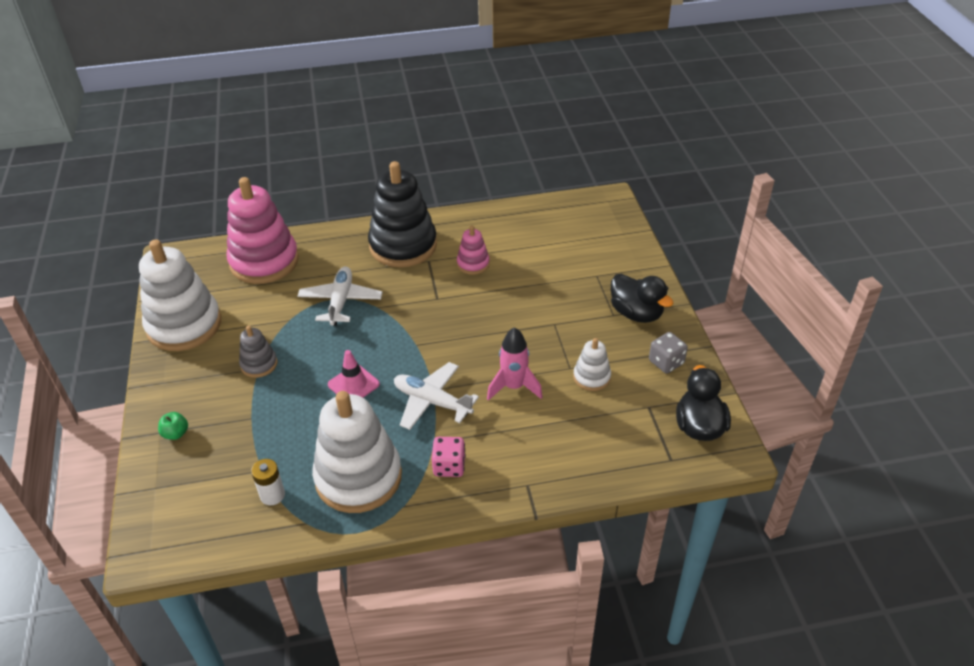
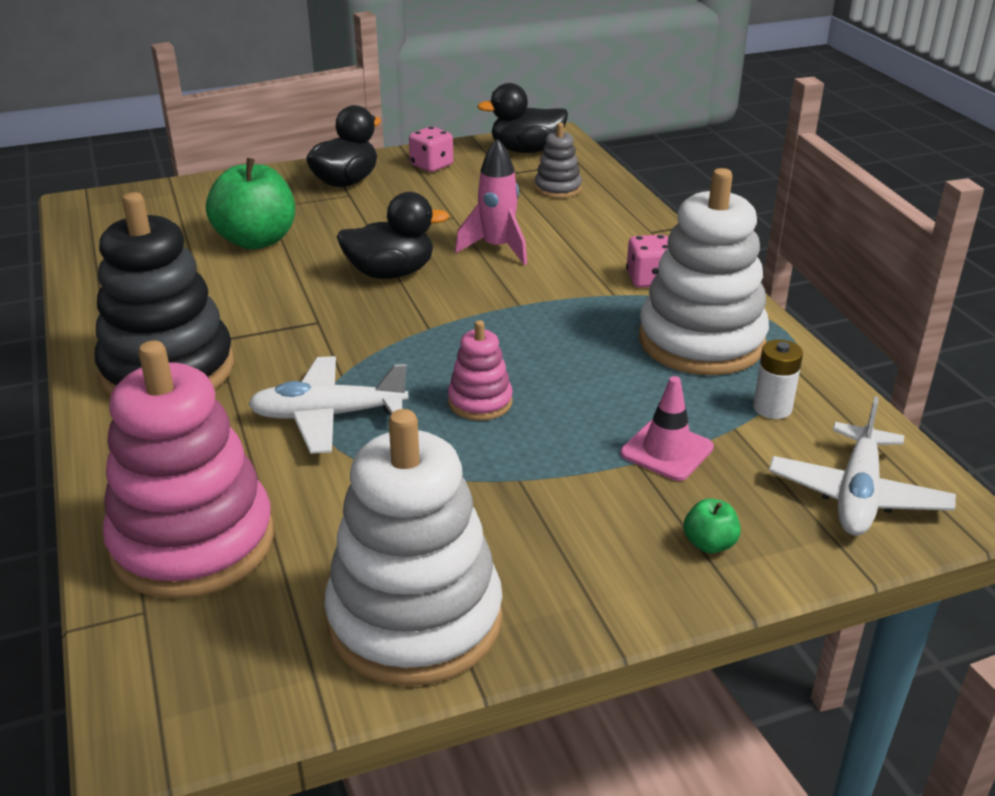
camera: 100 degrees left, 10 degrees down
(259, 364) = (509, 480): grey stacking toy -> grey stacking toy (558, 188)
(353, 384) = (529, 371): pink traffic cone -> pink traffic cone (667, 450)
(432, 402) = (543, 302): white plane -> white plane (857, 495)
(473, 264) = (230, 298): pink stacking toy -> pink stacking toy (480, 402)
(489, 331) = (391, 273): none -> black duck
(546, 272) = (256, 240): none -> green apple
(591, 377) = (466, 203): white stacking toy -> none
(666, 362) = (431, 165): grey dice -> pink dice

